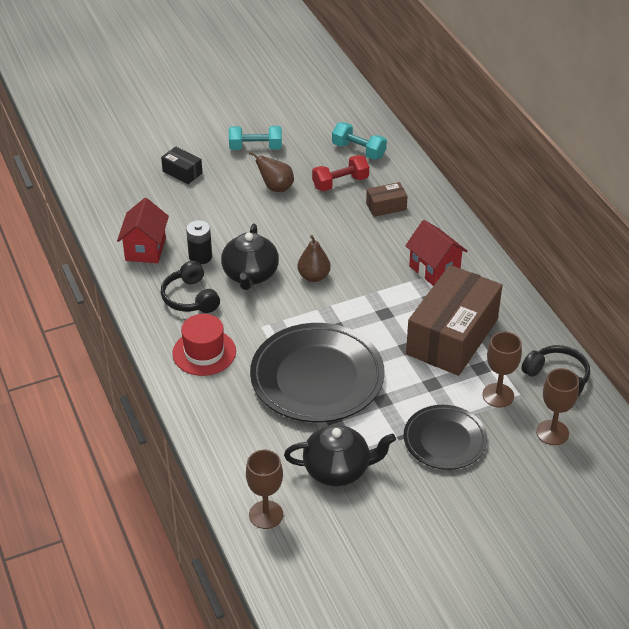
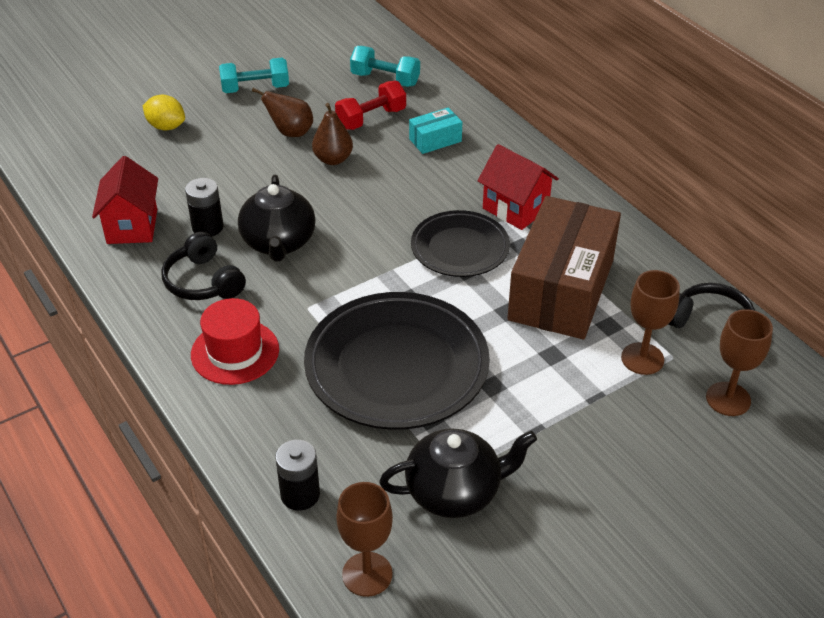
camera: 10 degrees left, 0 degrees up
(182, 172) = (166, 126): black box -> yellow lemon
(231, 457) = (300, 495): none -> black battery
(314, 276) = (363, 235): brown pear -> brown pear (333, 159)
(386, 206) = (435, 140): brown box -> turquoise box
(444, 440) = (590, 429): black plate -> black plate (460, 248)

